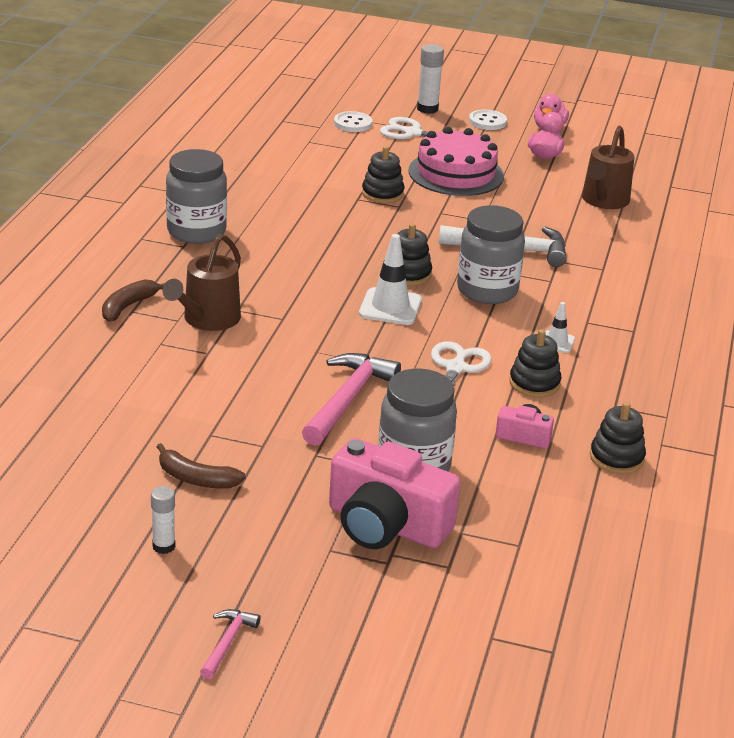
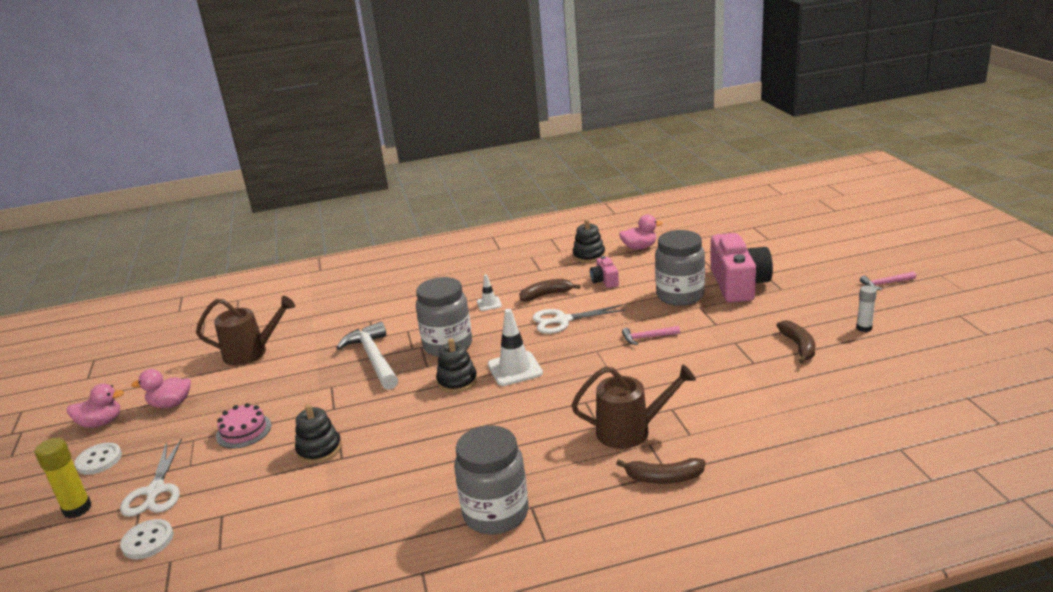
camera: 115 degrees left, 5 degrees down
(347, 400) = (647, 337): pink hammer -> pink hammer, size x0.51
(427, 109) = (77, 509): white glue stick -> yellow glue stick
(456, 173) = (243, 431): pink cake -> pink cake, size x0.55
(534, 383) = (546, 295): black stacking toy -> brown banana
(597, 509) = (639, 247): none -> pink duck

